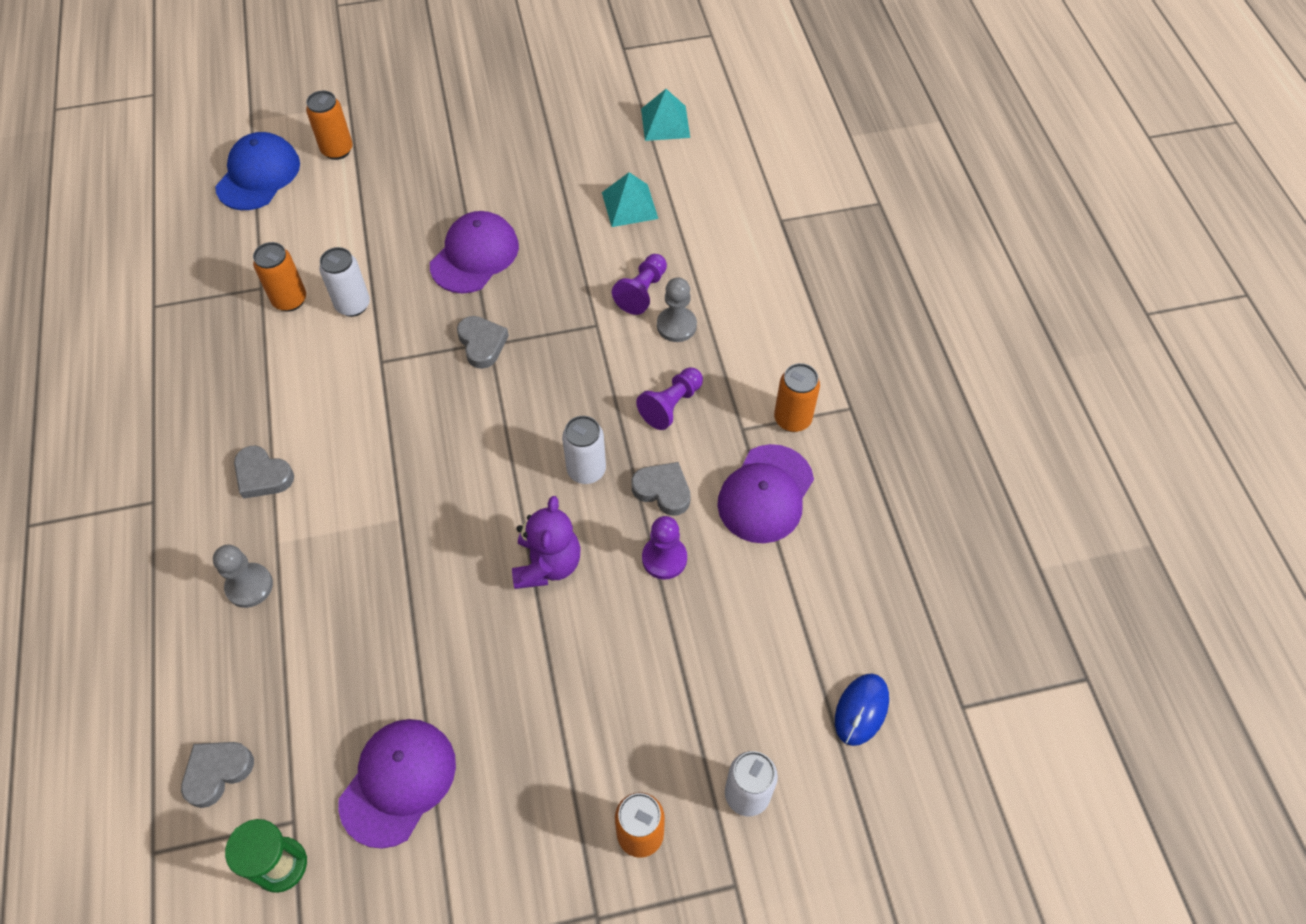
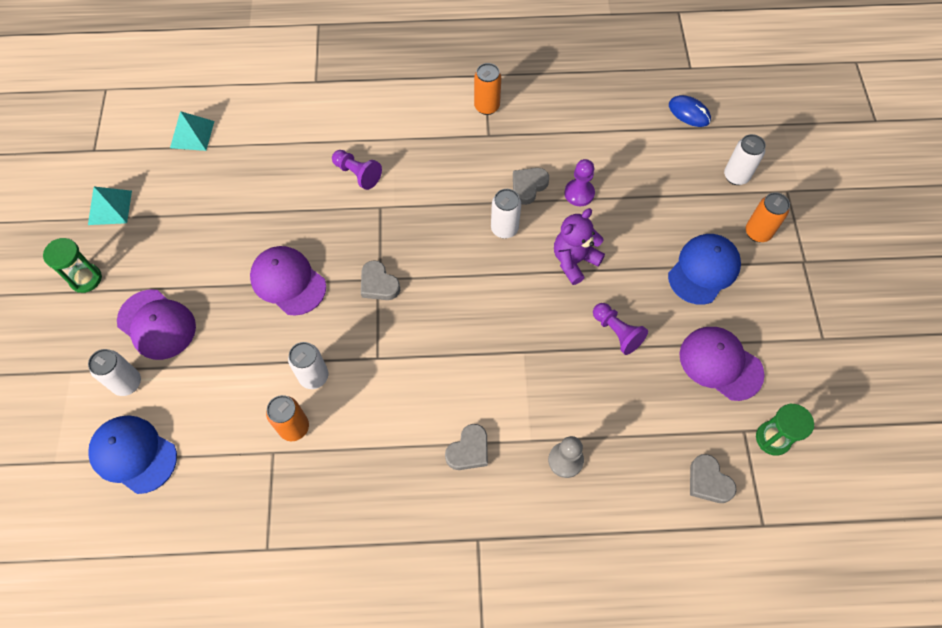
camera: 80 degrees left, 5 degrees up
(337, 150) = (127, 383): orange can -> white can
(457, 86) = (86, 279): none -> green hourglass
(482, 344) = (378, 284): grey heart -> grey heart turned 120 degrees counterclockwise
(547, 564) = (574, 261): purple teddy bear -> purple teddy bear turned 60 degrees counterclockwise
(557, 749) = (704, 270): none -> blue cap
(629, 205) = (270, 170): turquoise pyramid -> turquoise pyramid (110, 207)
(671, 405) = (461, 171): purple pawn -> purple pawn (617, 332)
(676, 325) = (394, 158): grey pawn -> none
(765, 494) = (540, 131): purple cap -> purple cap (157, 324)

